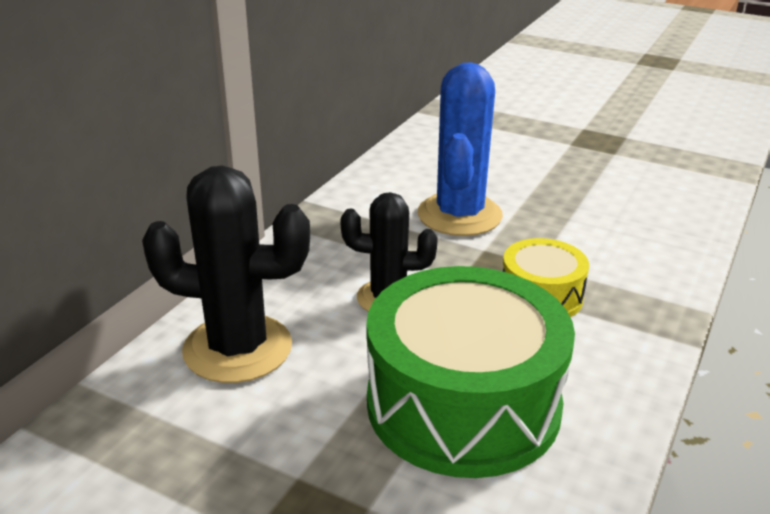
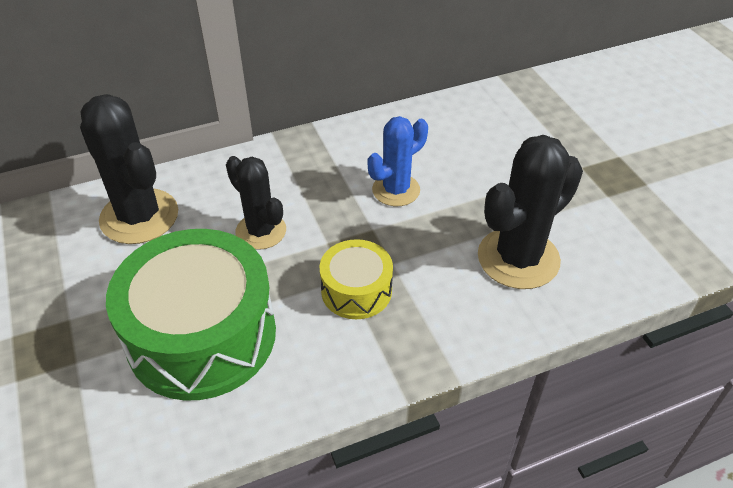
camera: 40 degrees right, 15 degrees up
(459, 215) = (396, 190): blue cactus -> blue cactus, size x0.64
(620, 216) = (518, 258): none -> black cactus

